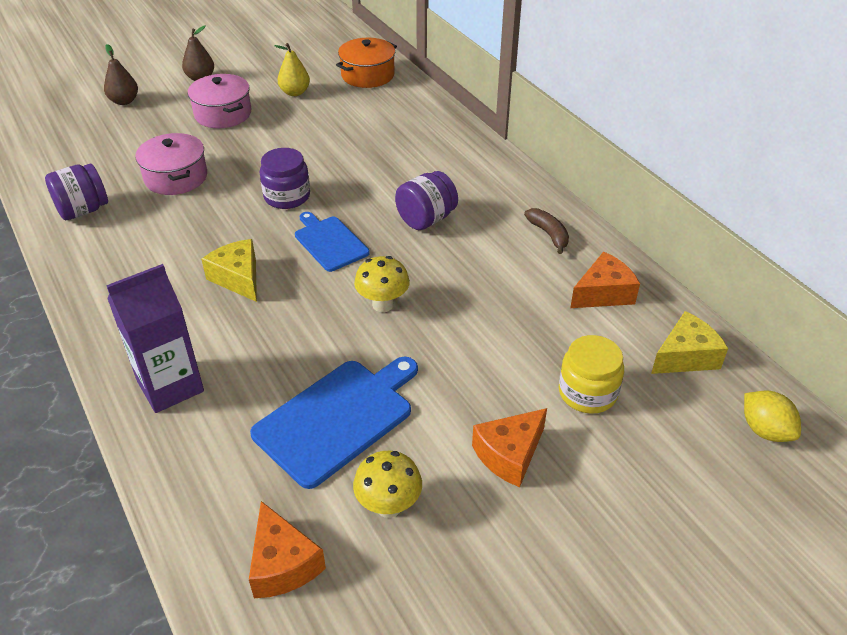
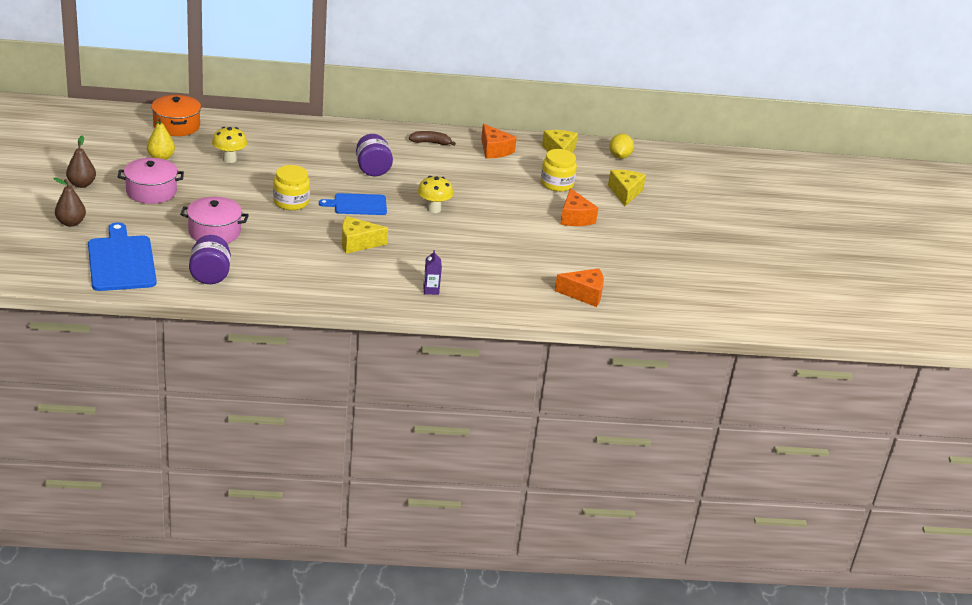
camera: 65 degrees left, 10 degrees down
(170, 386) = (431, 290): purple carton -> purple carton, size x0.45
(287, 196) = (291, 202): purple jar -> yellow jar
(337, 418) = (507, 251): blue cutting board -> blue cutting board (121, 261)
(388, 506) = (575, 257): yellow mushroom -> yellow mushroom (229, 159)
(603, 293) = (494, 150): orange cheese -> orange cheese turned 150 degrees clockwise
(658, 485) = (625, 193): none -> yellow cheese
(765, 430) = (619, 157): yellow lemon -> yellow lemon turned 75 degrees counterclockwise

